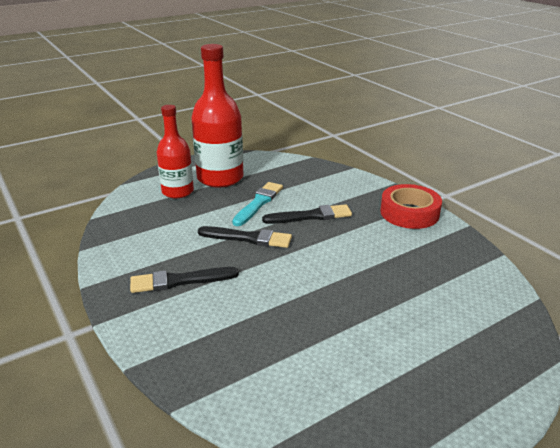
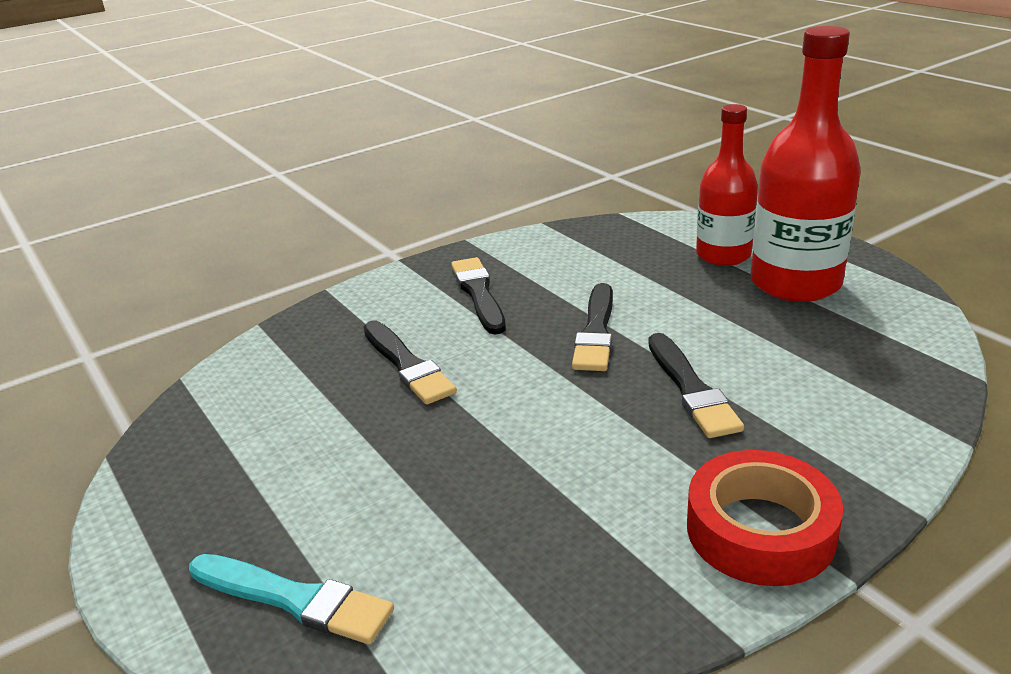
camera: 90 degrees right, 0 degrees up
(258, 203) = (718, 330): turquoise brush -> turquoise brush (294, 599)
(267, 312) = (407, 365): none -> black brush

